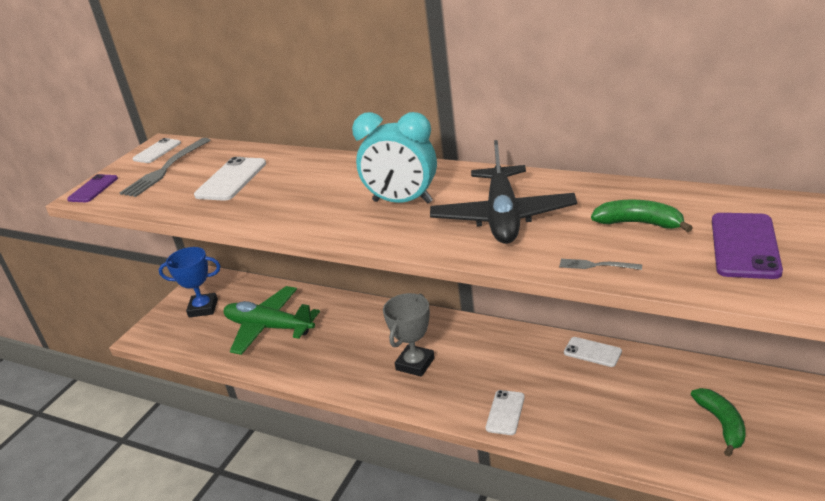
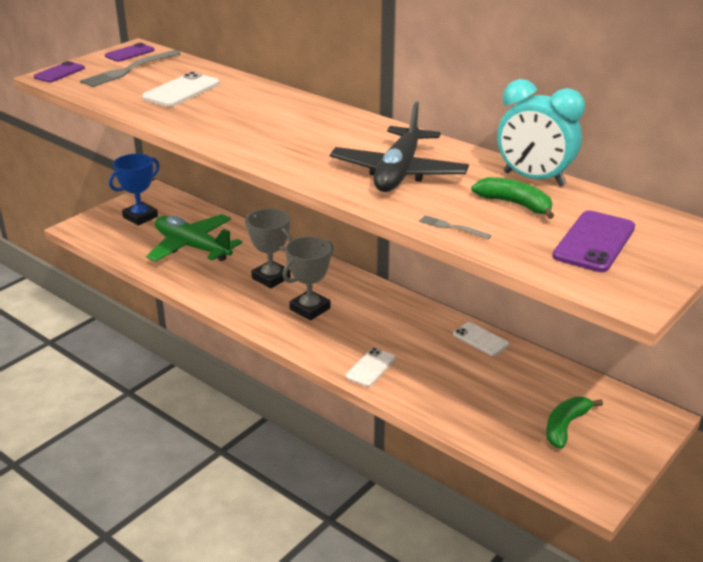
camera: 10 degrees right, 0 degrees up
(157, 151) = (129, 53): white phone -> purple phone
(203, 308) = (140, 217): blue trophy -> blue trophy turned 60 degrees counterclockwise
(361, 340) = (271, 278): none -> grey trophy
(402, 202) = (319, 141): turquoise clock -> turquoise clock (534, 179)
(721, 424) = (565, 426): green banana -> green banana turned 150 degrees counterclockwise

